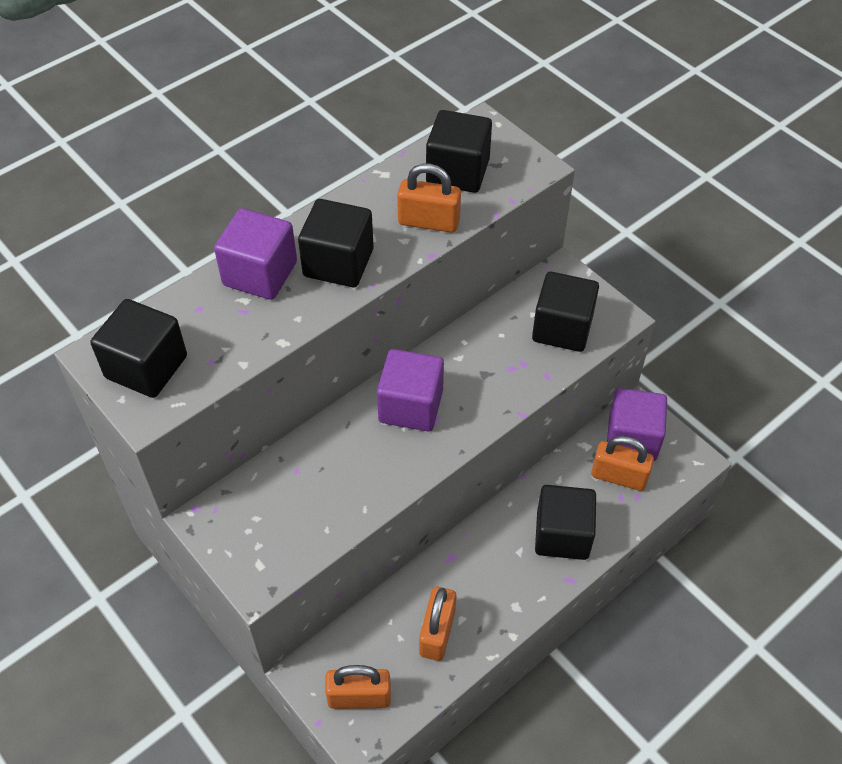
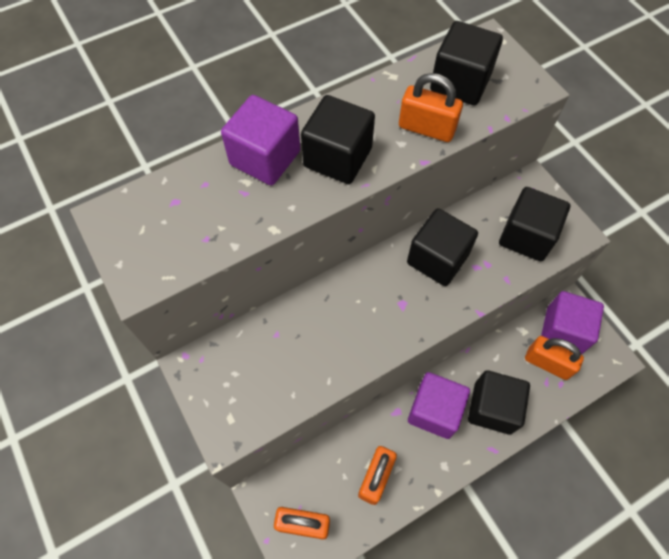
camera: 10 degrees right, 10 degrees up
(146, 367) = (147, 235): black cube -> black cube (437, 259)
(411, 406) = (383, 289): purple cube -> purple cube (434, 411)

